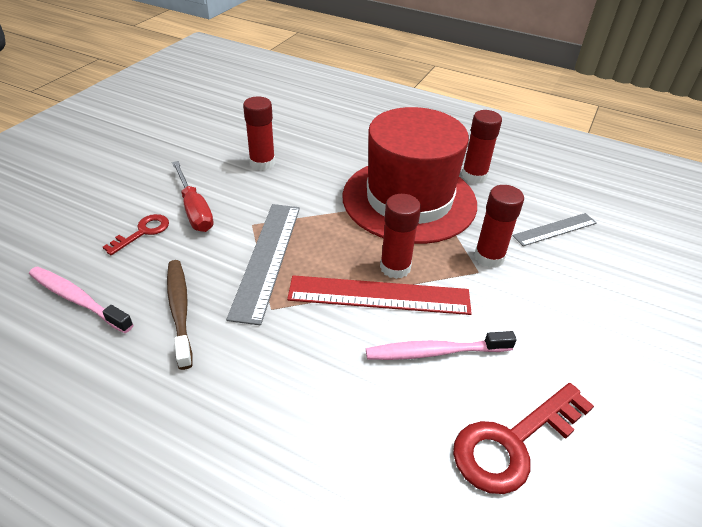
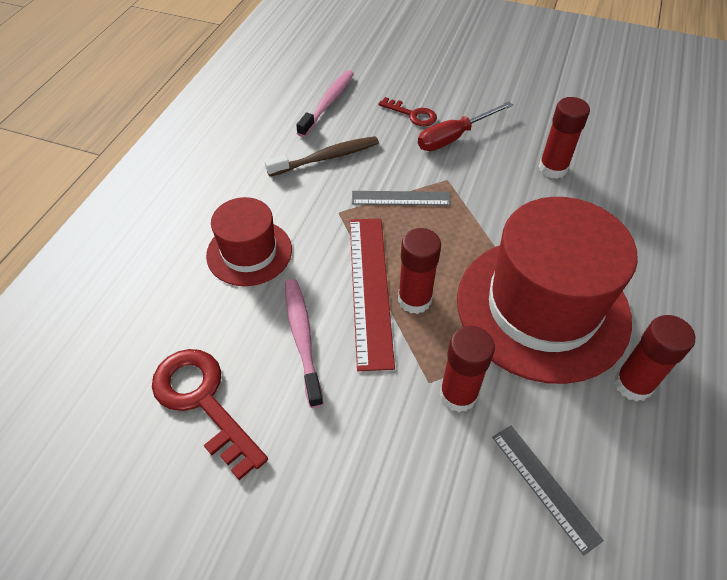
camera: 85 degrees right, 10 degrees up
(267, 259) = (401, 198): grey ruler -> grey ruler, size x0.59
(313, 394) = (249, 252): none -> red hat

